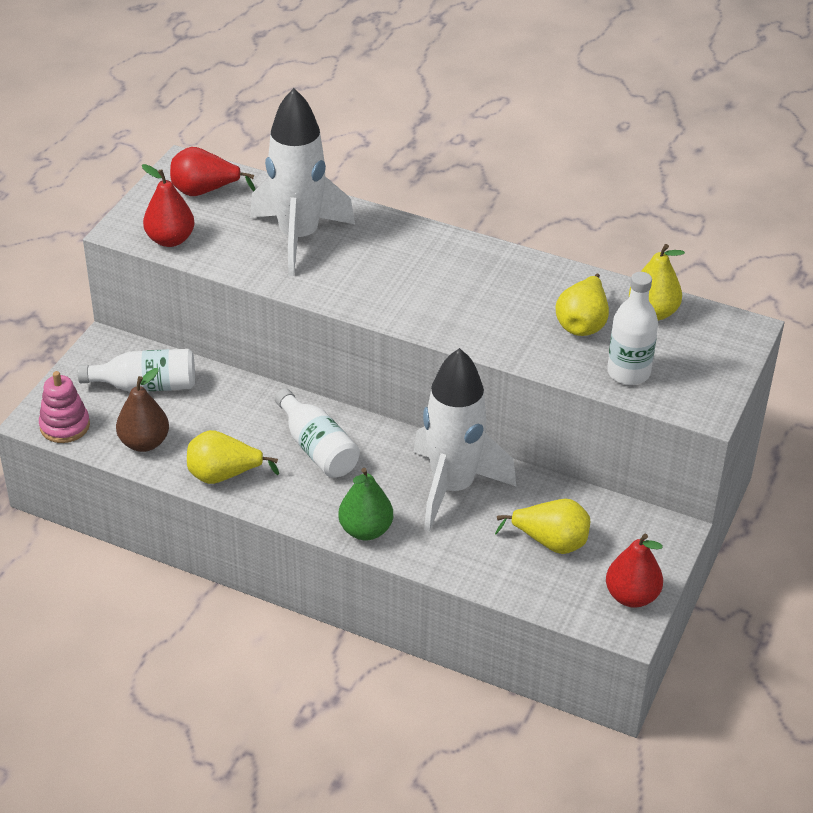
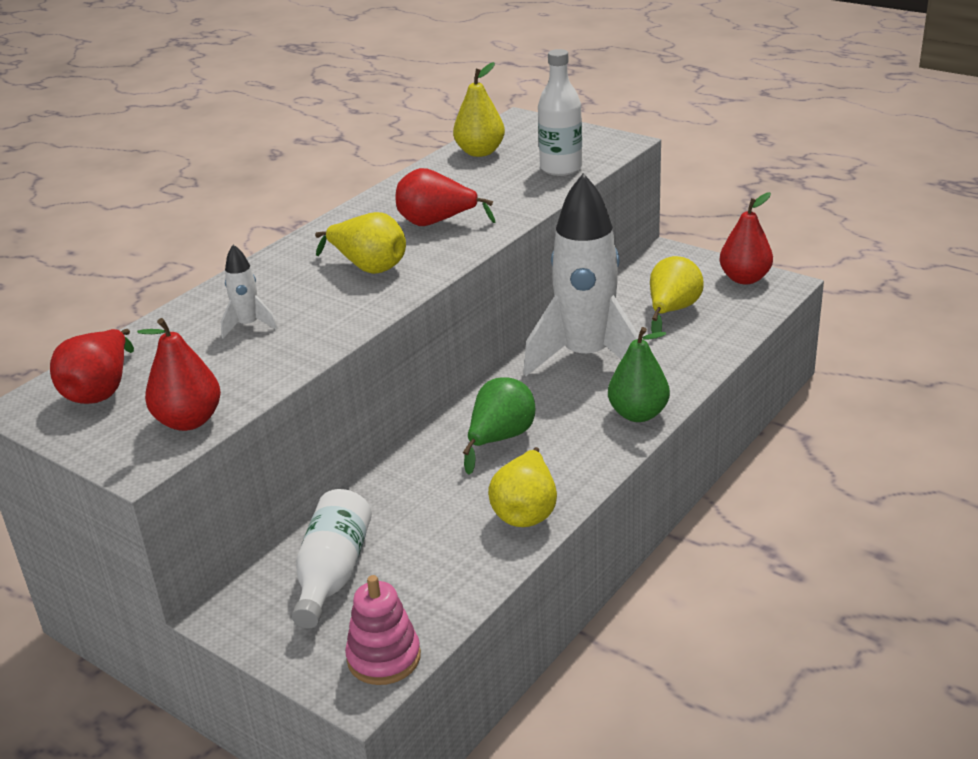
camera: 75 degrees left, 10 degrees down
(144, 443) = (445, 578): brown pear -> none
(299, 237) = (248, 325): white rocket -> white rocket, size x0.40
(317, 448) = (500, 439): white bottle -> green pear
(490, 307) = (436, 223): none -> red pear
(582, 323) = (482, 182): yellow pear -> yellow pear (369, 267)

